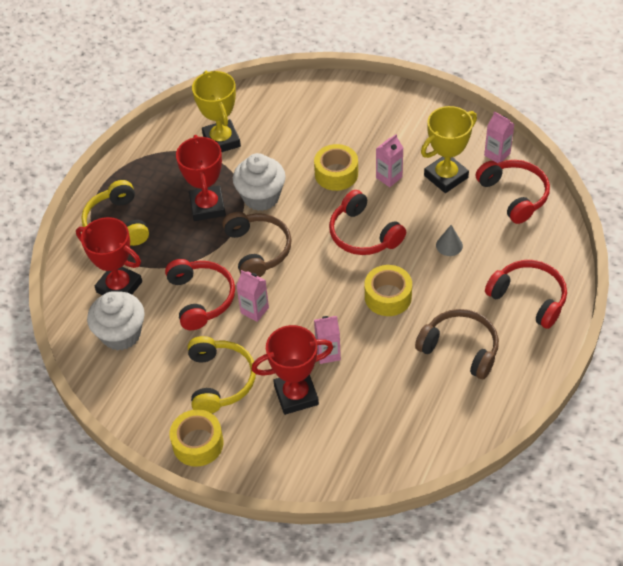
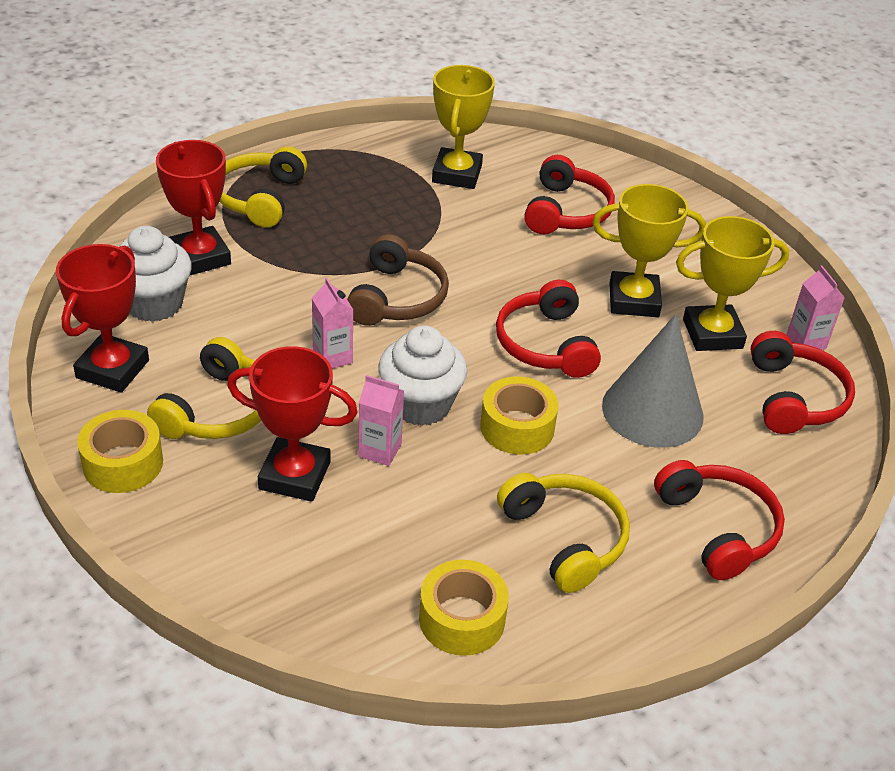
camera: 25 degrees right, 10 degrees down
(201, 298) = (281, 313): red headphones -> red headphones (566, 212)
(207, 206) = (379, 228): red trophy -> red trophy (112, 369)
(261, 197) = (452, 247): white cupcake -> white cupcake (420, 404)
(336, 174) = (567, 266): yellow tape -> yellow tape (462, 619)
(389, 177) = (633, 300): pink carton -> yellow trophy
(449, 245) = (652, 410): grey cone -> grey cone, size x2.39
(460, 348) = (565, 538): brown headphones -> yellow headphones

